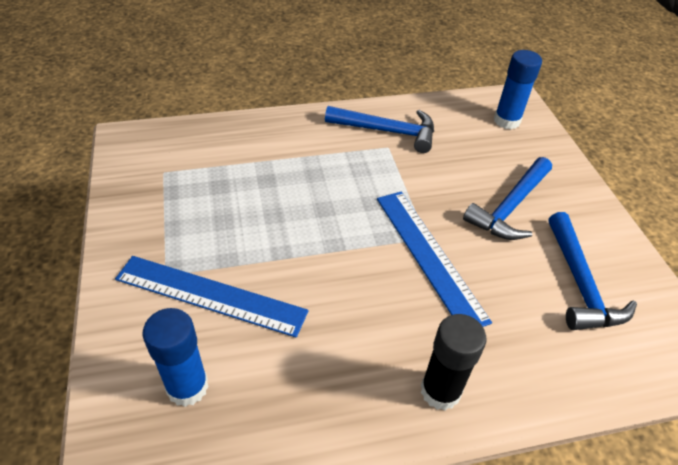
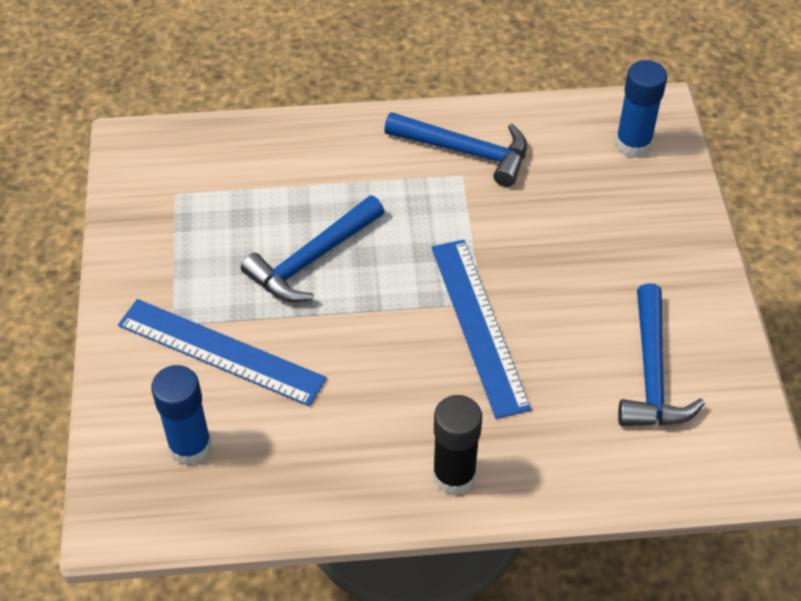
camera: 10 degrees right, 5 degrees up
(510, 207) = (597, 270): blue hammer -> blue hammer (312, 259)

